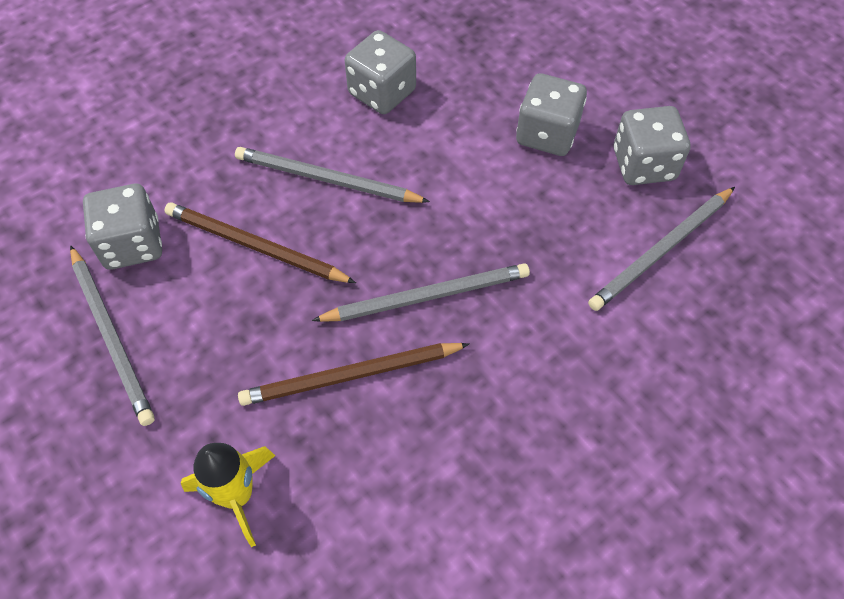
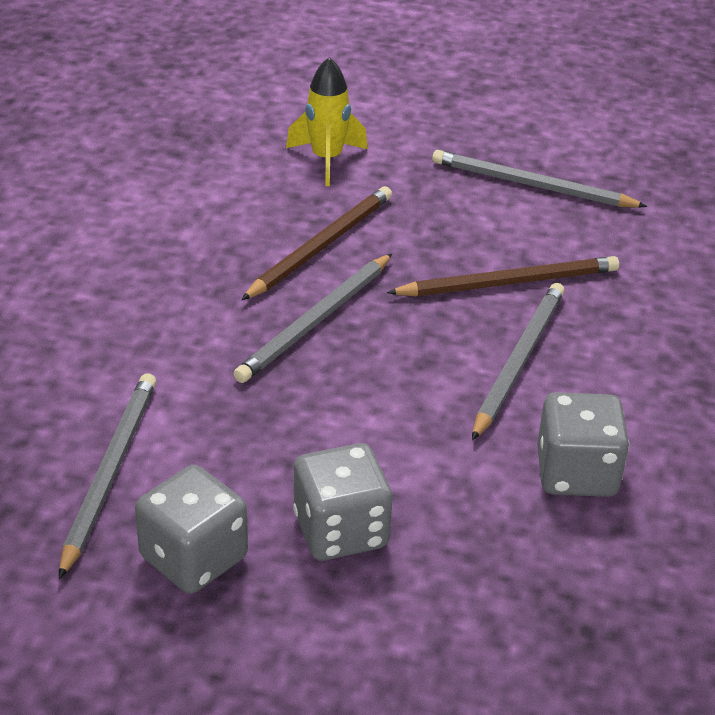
camera: 140 degrees right, 20 degrees down
(132, 244) = (607, 236): grey dice -> none
(327, 179) = (519, 361): grey pencil -> grey pencil turned 45 degrees counterclockwise

